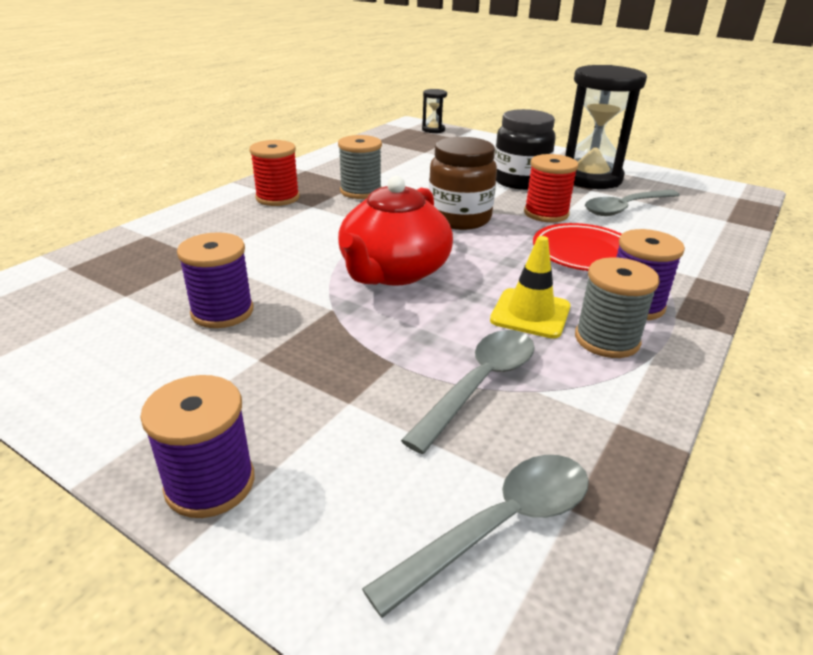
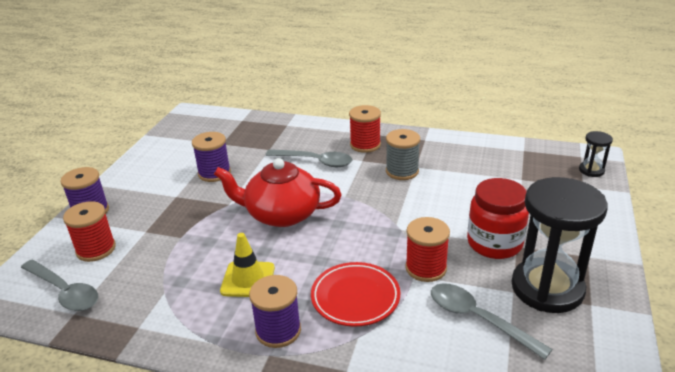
camera: 75 degrees right, 0 degrees up
(370, 474) = (96, 249): none -> red spool
(459, 218) = (383, 224): brown jar -> none
(480, 384) = (166, 270): grey spoon -> grey spoon (315, 161)
(520, 181) = (494, 243): black jar -> red jar
(607, 340) = (225, 318): grey spool -> none

